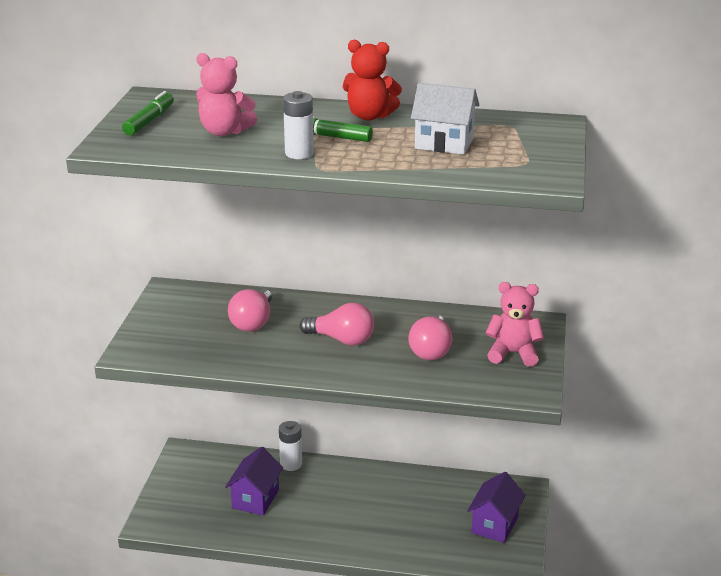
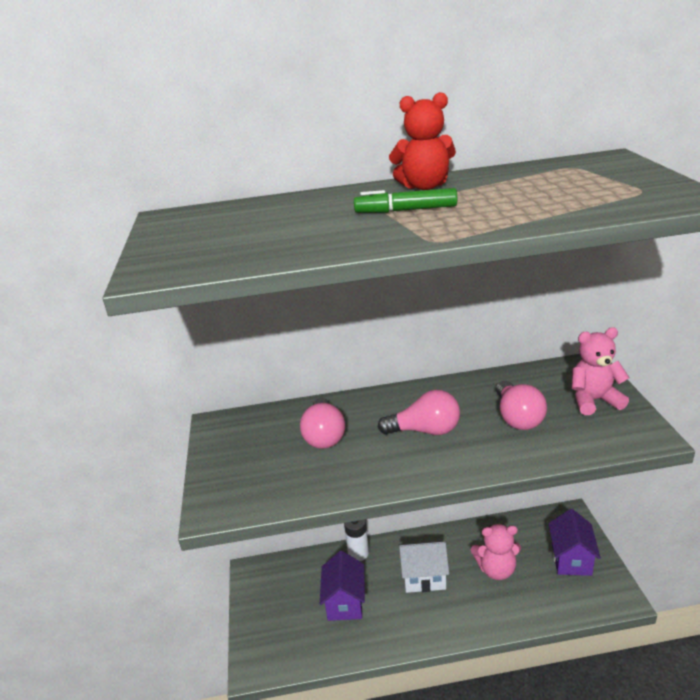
camera: 15 degrees left, 0 degrees up
(149, 121) = (184, 237): green marker -> none
(224, 131) = (283, 229): pink teddy bear -> pink teddy bear (496, 570)
(299, 153) = (392, 232): white battery -> none
(444, 143) = (533, 192): white house -> white house (424, 577)

